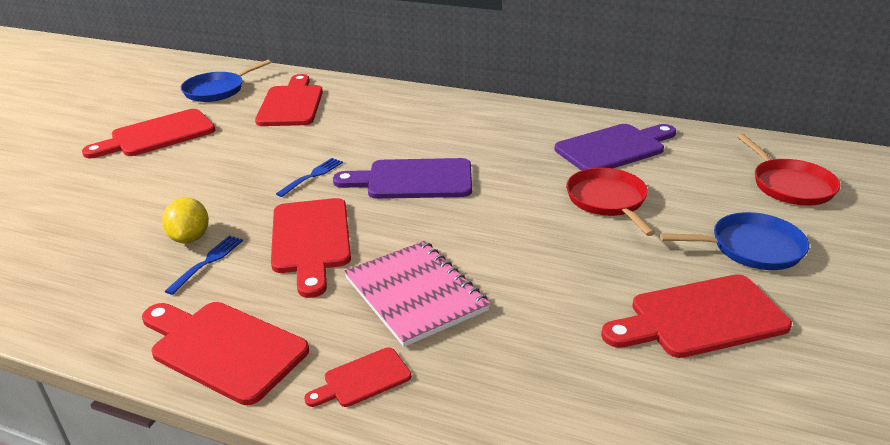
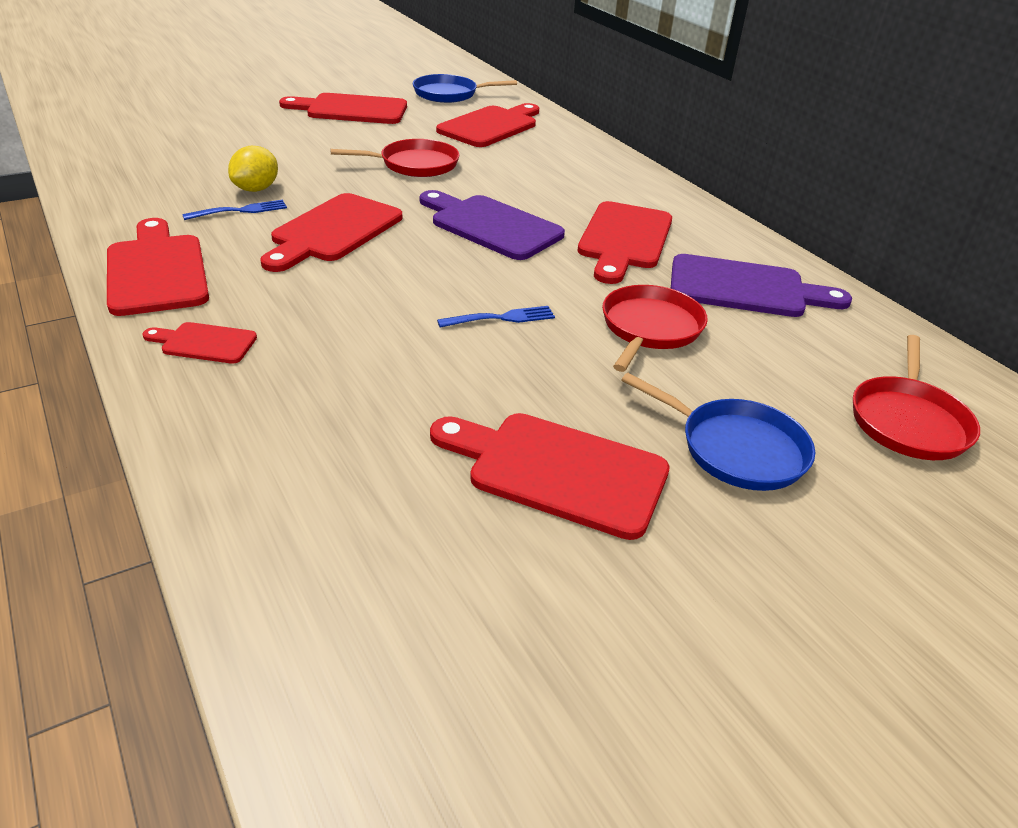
camera: 35 degrees right, 5 degrees up
(285, 158) = (415, 164): none -> red pan
(312, 176) = (413, 186): blue fork -> blue fork (500, 318)
(415, 294) = (342, 309): pink notebook -> none
(506, 149) = (624, 239): none -> red cutting board

